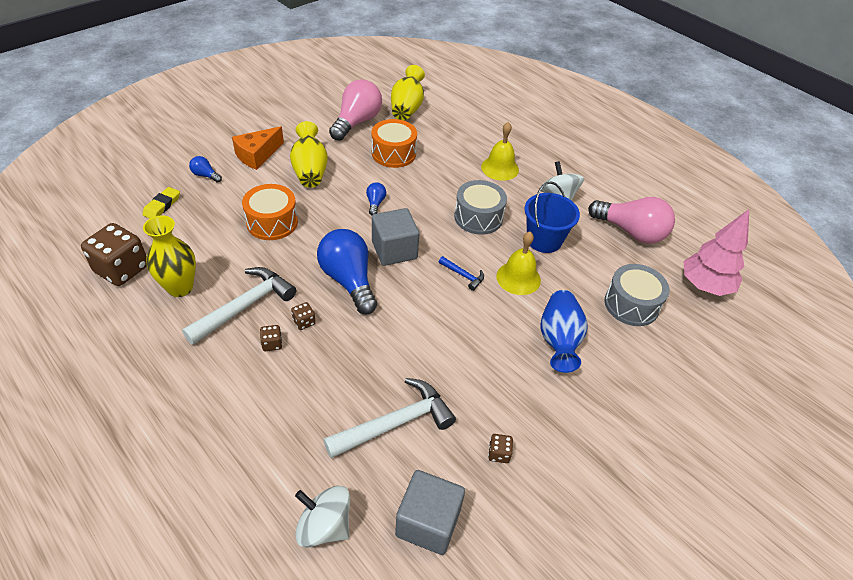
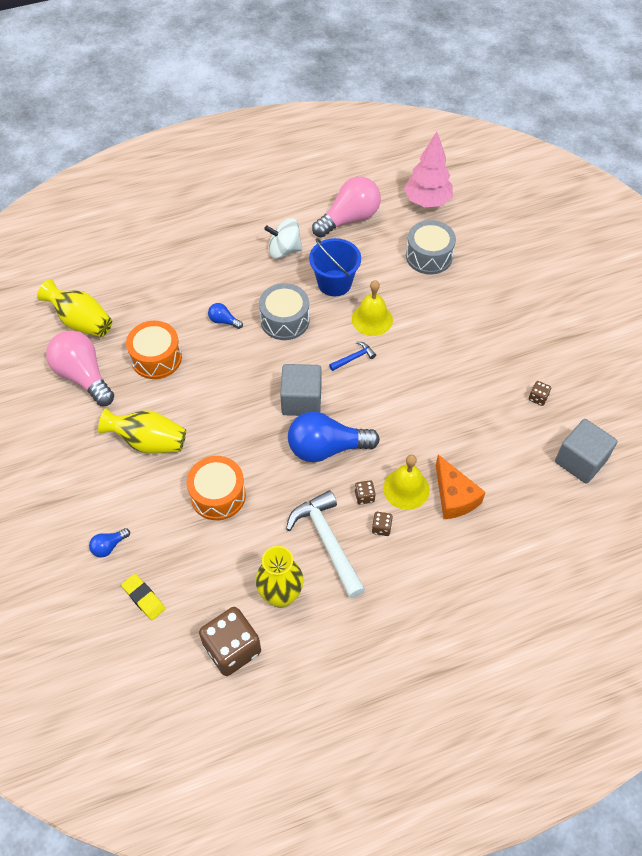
camera: 65 degrees left, 10 degrees up
(257, 155) = (96, 487): orange cheese -> orange cheese (454, 497)
(324, 526) = (567, 528): white spinning top -> none
(375, 203) = (228, 397): blue light bulb -> blue light bulb (224, 321)
(396, 423) = (492, 456): white hammer -> none
(500, 168) = (222, 278): yellow bell -> yellow bell (406, 488)
(559, 340) = (448, 319): blue vase -> none

